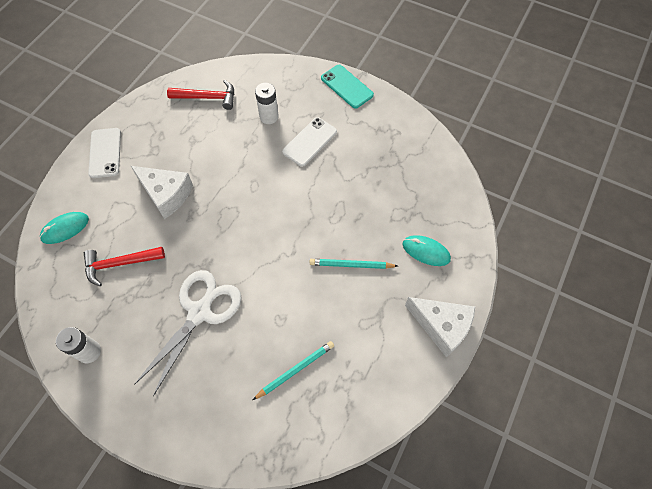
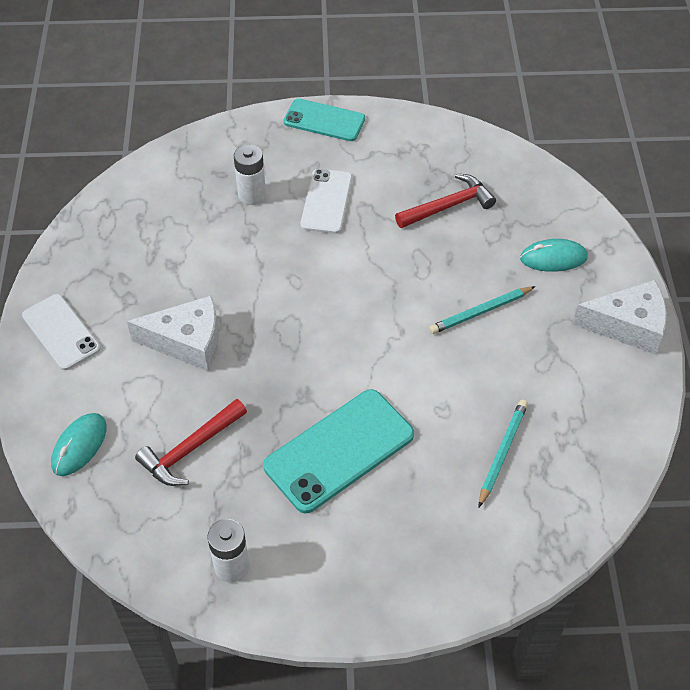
camera: 30 degrees left, 10 degrees down
(200, 312) = (339, 450): white scissors -> turquoise phone
(207, 97) = (151, 207): red hammer -> red hammer (448, 206)

